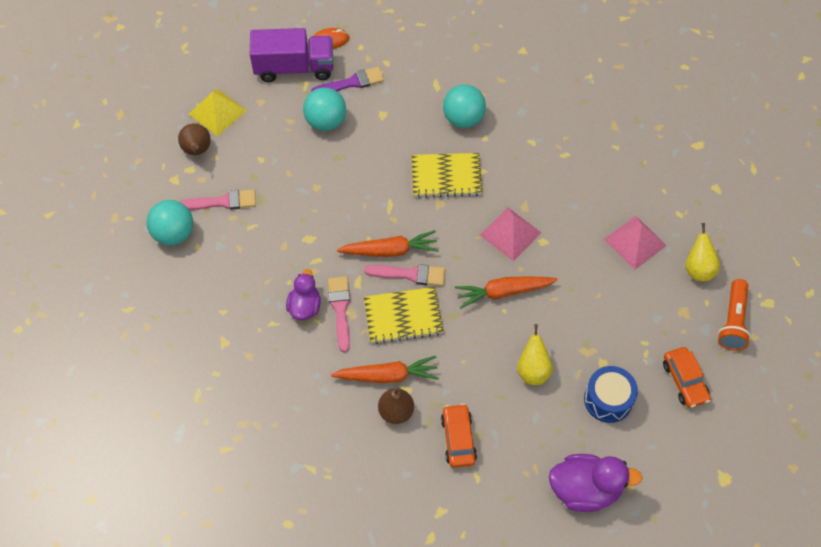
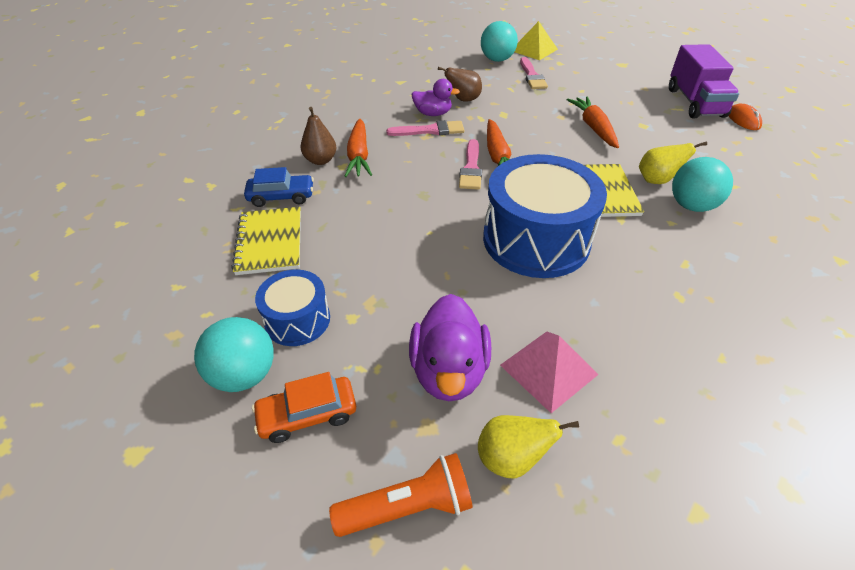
camera: 90 degrees right, 15 degrees down
(197, 151) = (579, 65): brown pear -> brown pear (463, 100)
(217, 112) = (623, 71): yellow pyramid -> yellow pyramid (534, 50)
(326, 121) = (639, 119): turquoise ball -> turquoise ball (244, 374)
(352, 83) = (697, 133): purple brush -> none
(403, 316) = (422, 164): yellow notebook -> yellow notebook (269, 242)
(458, 439) = (281, 197): orange car -> blue car
(503, 292) = (454, 232): orange carrot -> orange carrot (593, 128)
(510, 233) = (536, 240): pink pyramid -> blue drum
(533, 370) = (349, 252): yellow pear -> yellow pear (656, 180)
(585, 490) = (187, 290): purple duck -> purple duck (449, 371)
(733, 321) = (408, 506): orange flashlight -> orange flashlight turned 150 degrees clockwise

